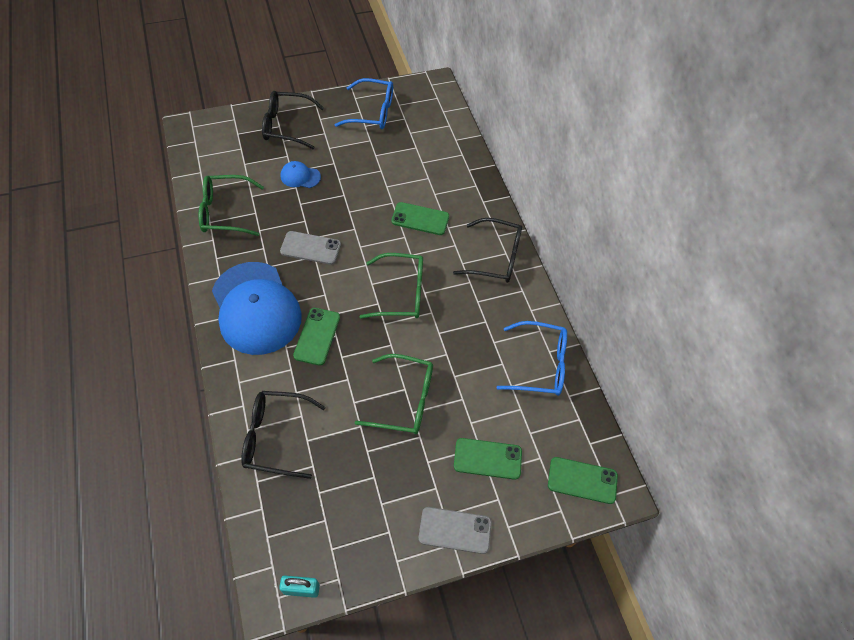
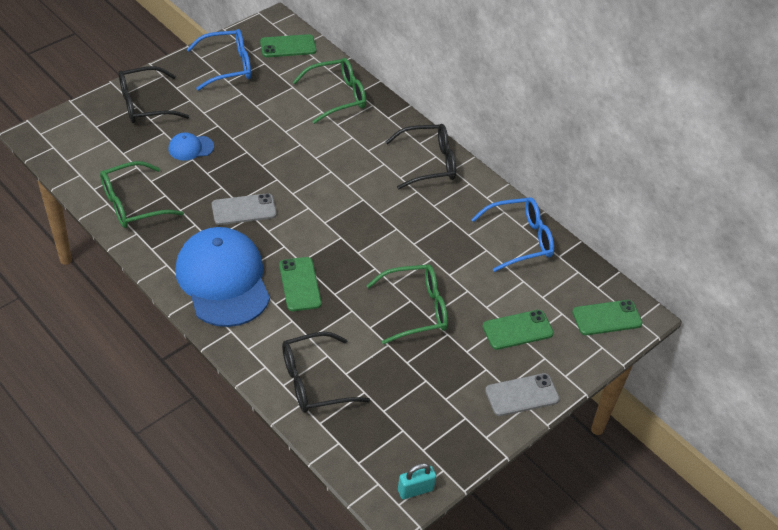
camera: 25 degrees left, 10 degrees down
(256, 308) = (223, 280): blue cap -> blue cap turned 150 degrees counterclockwise
(401, 293) = (358, 221): green glasses -> green glasses (337, 96)
(420, 219) = (336, 151): green phone -> green phone (288, 46)

